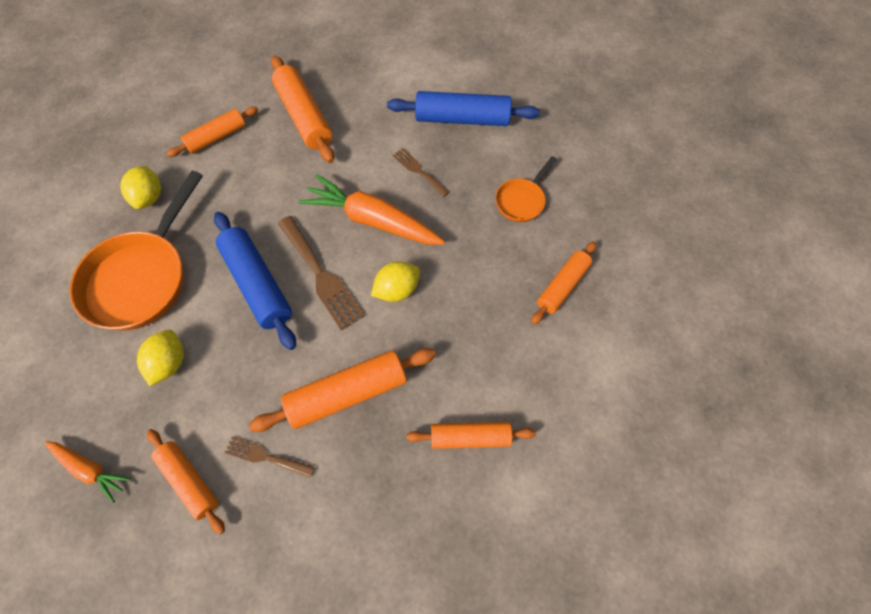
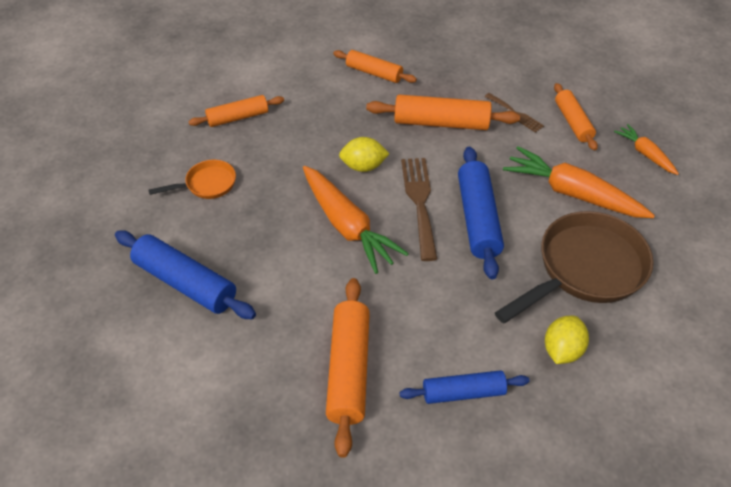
camera: 150 degrees left, 15 degrees down
(142, 278) = (585, 269): orange pan -> brown pan
(169, 363) = (572, 193): yellow lemon -> orange carrot
(217, 137) = (463, 392): orange rolling pin -> blue rolling pin
(418, 171) = (272, 250): brown fork -> none

